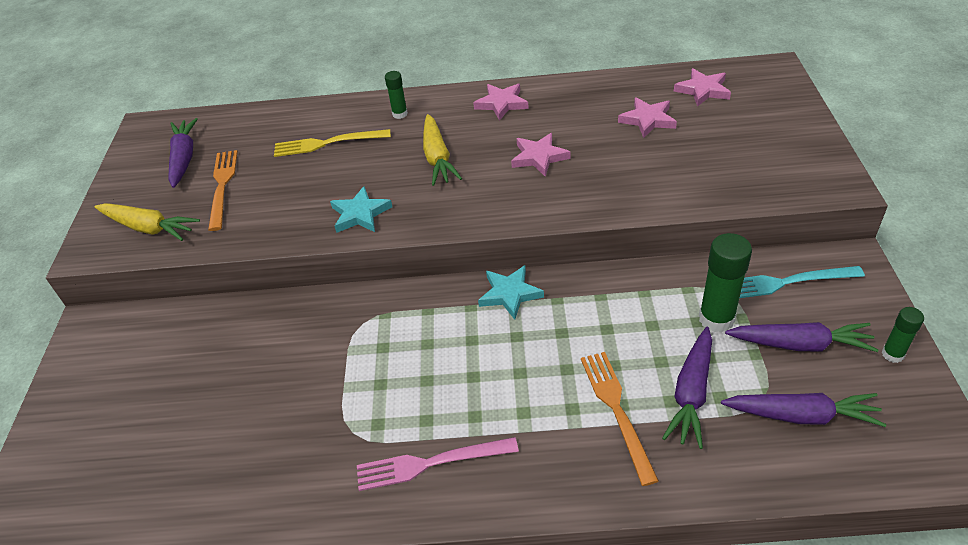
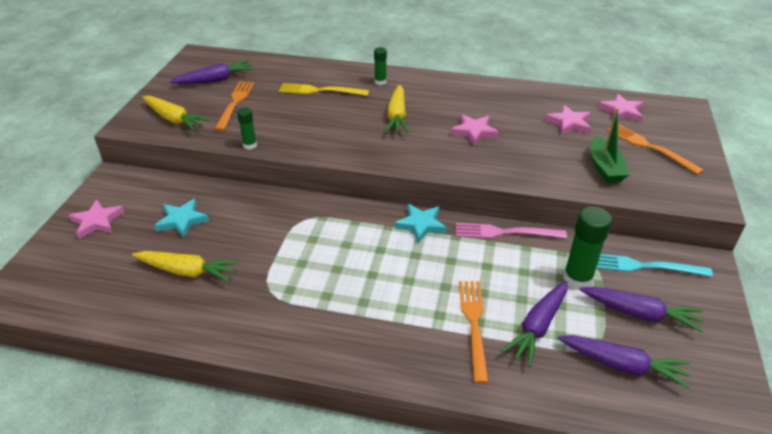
camera: 10 degrees right, 5 degrees down
(184, 158) = (215, 80): purple carrot -> purple carrot turned 60 degrees clockwise
(237, 434) = (187, 271): none -> yellow carrot
(360, 214) = (326, 142): turquoise star -> turquoise star (182, 220)
(430, 463) = (318, 326): pink fork -> pink fork (505, 232)
(501, 104) = (459, 90): pink star -> pink star (97, 221)
(708, 170) = (604, 168): none -> green boat
(750, 130) = (649, 147): none -> orange fork
(892, 354) = (716, 339): green glue stick -> green glue stick (250, 145)

